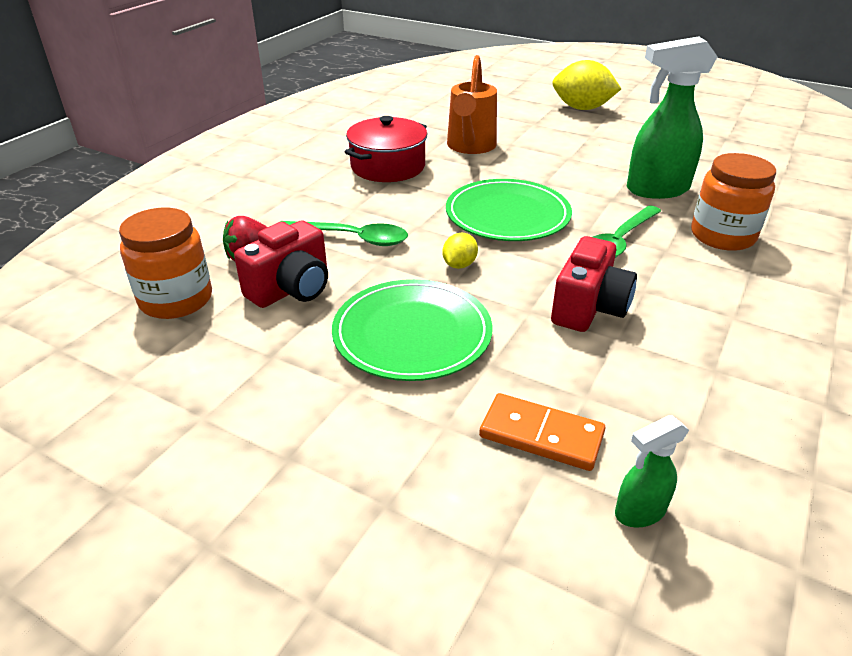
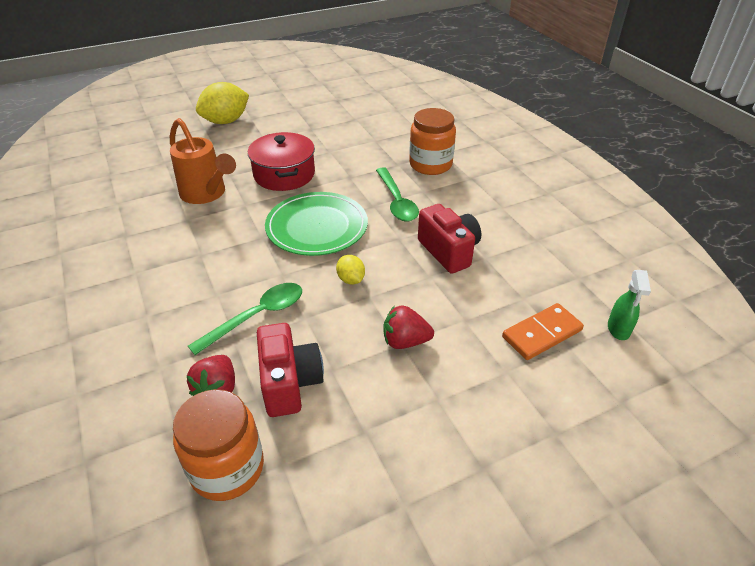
camera: 55 degrees left, 5 degrees up
(388, 166) = (177, 247): red pot -> red pot (284, 174)
(412, 333) = (405, 341): green plate -> red strawberry
(656, 189) = (360, 156): green spray bottle -> none

